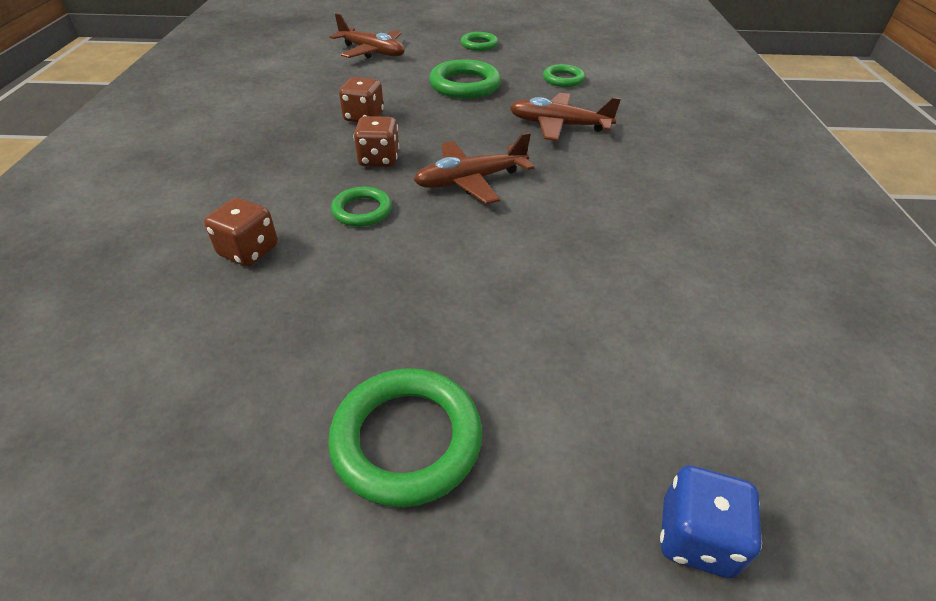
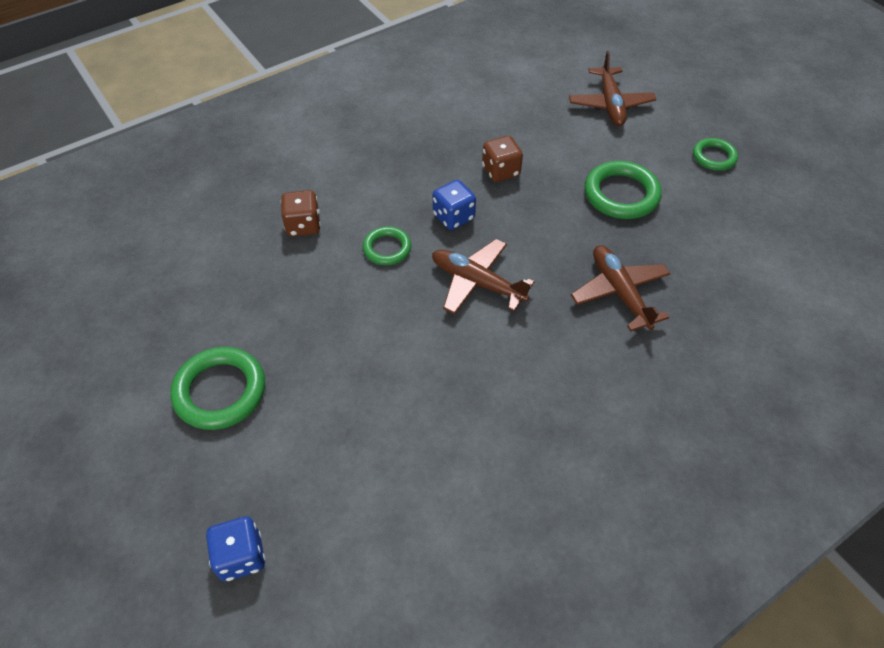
camera: 55 degrees right, 10 degrees up
(379, 159) = (453, 217): brown dice -> blue dice
(563, 79) = (715, 252): green ring -> none

